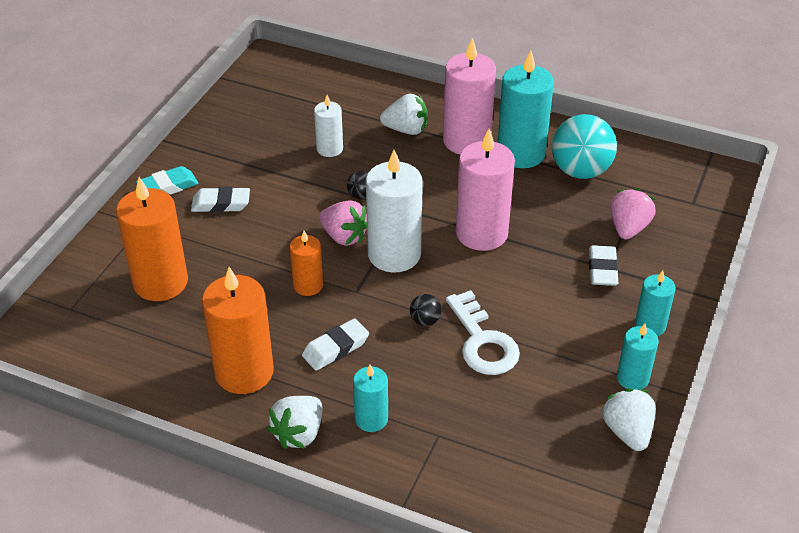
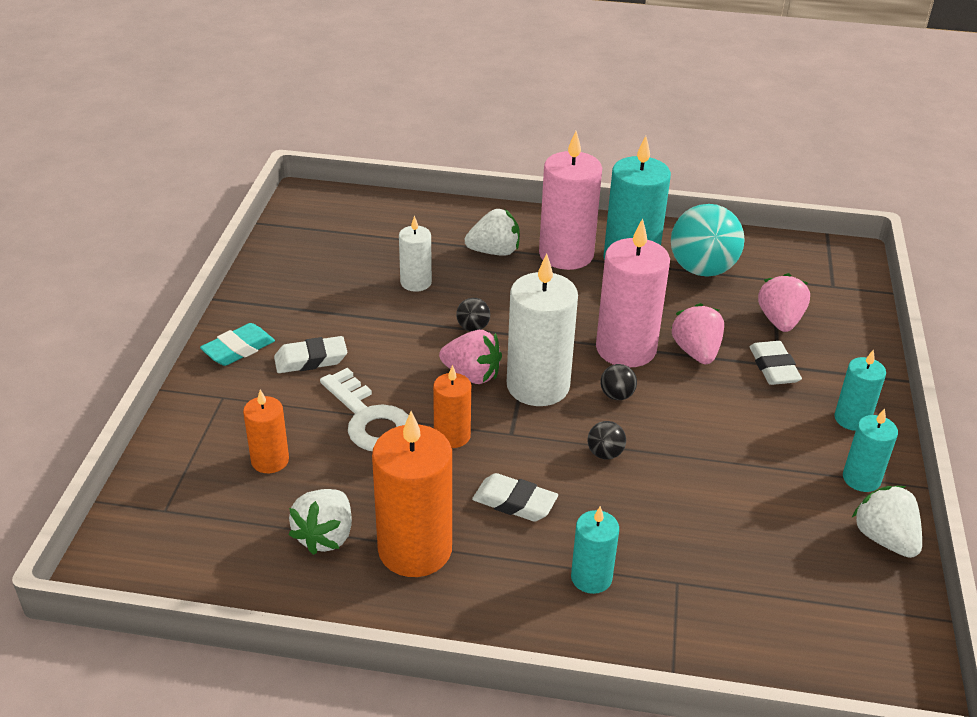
camera: 15 degrees left, 5 degrees down
(160, 282) = (270, 460): orange candle -> orange candle, size x0.55
(299, 433) = (512, 611): white strawberry -> white strawberry (325, 536)
(335, 348) = (514, 502): white eraser -> white eraser turned 75 degrees clockwise
(456, 273) = (617, 395): none -> black ball
(482, 342) = (680, 466): white key -> white key (369, 419)
(541, 245) = (696, 352): none -> pink strawberry

